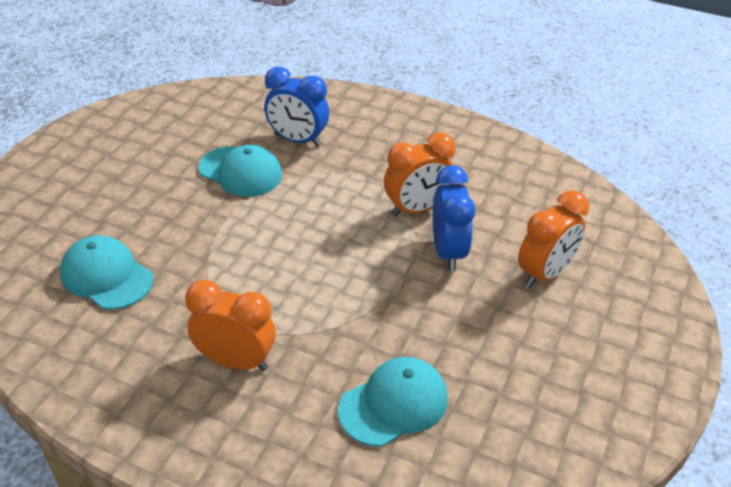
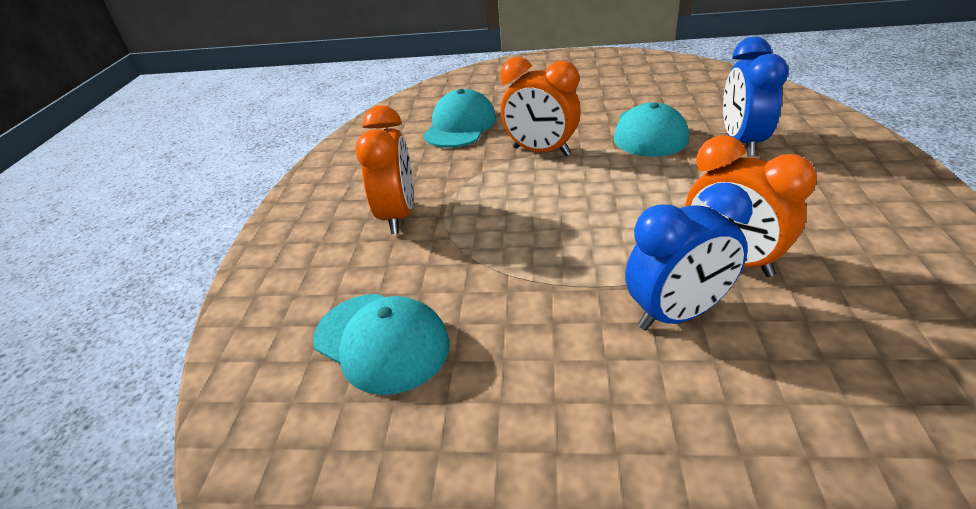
camera: 75 degrees right, 5 degrees down
(544, 273) = (737, 447): orange clock -> orange clock (541, 151)

